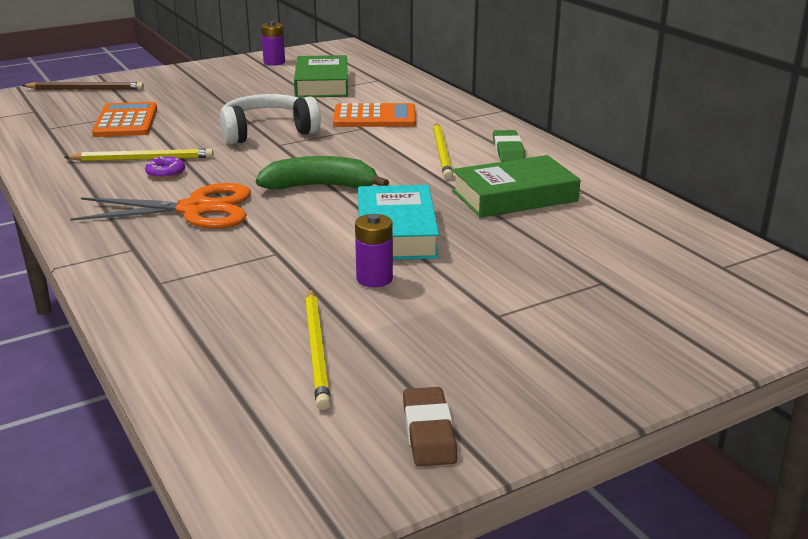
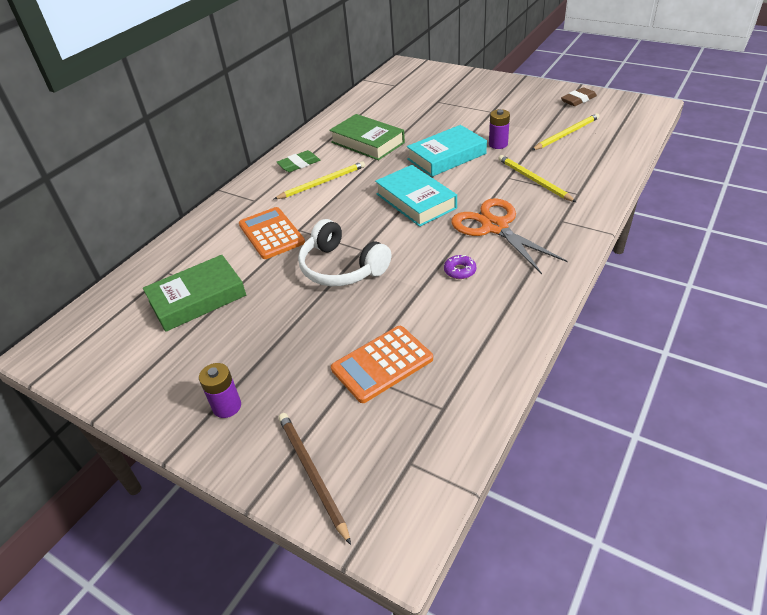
camera: 115 degrees left, 15 degrees up
(143, 159) = (448, 297): yellow pencil -> yellow pencil (533, 180)
(274, 62) = (130, 370): purple battery -> purple battery (227, 406)
(320, 186) = (415, 201): green banana -> turquoise book

